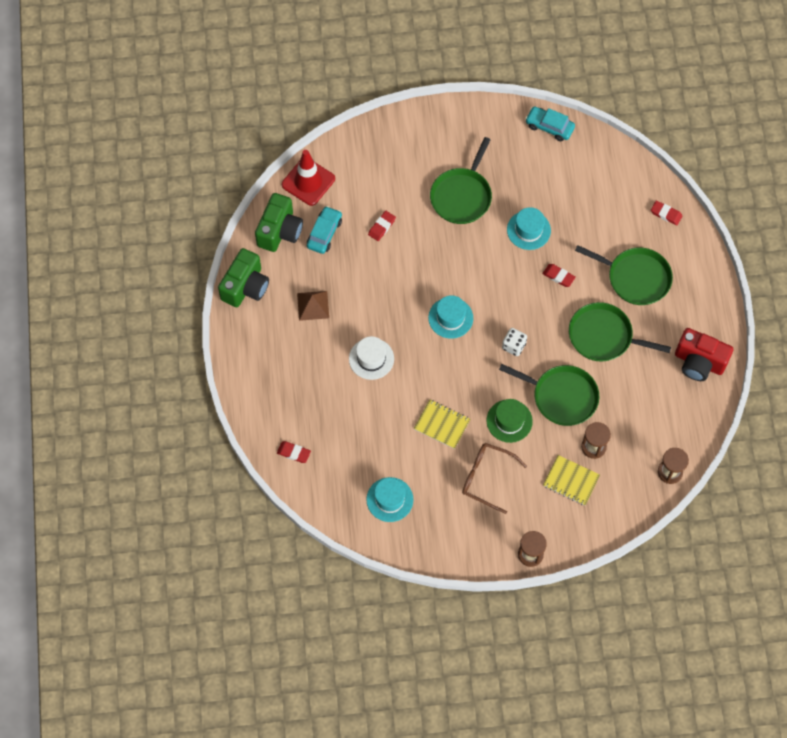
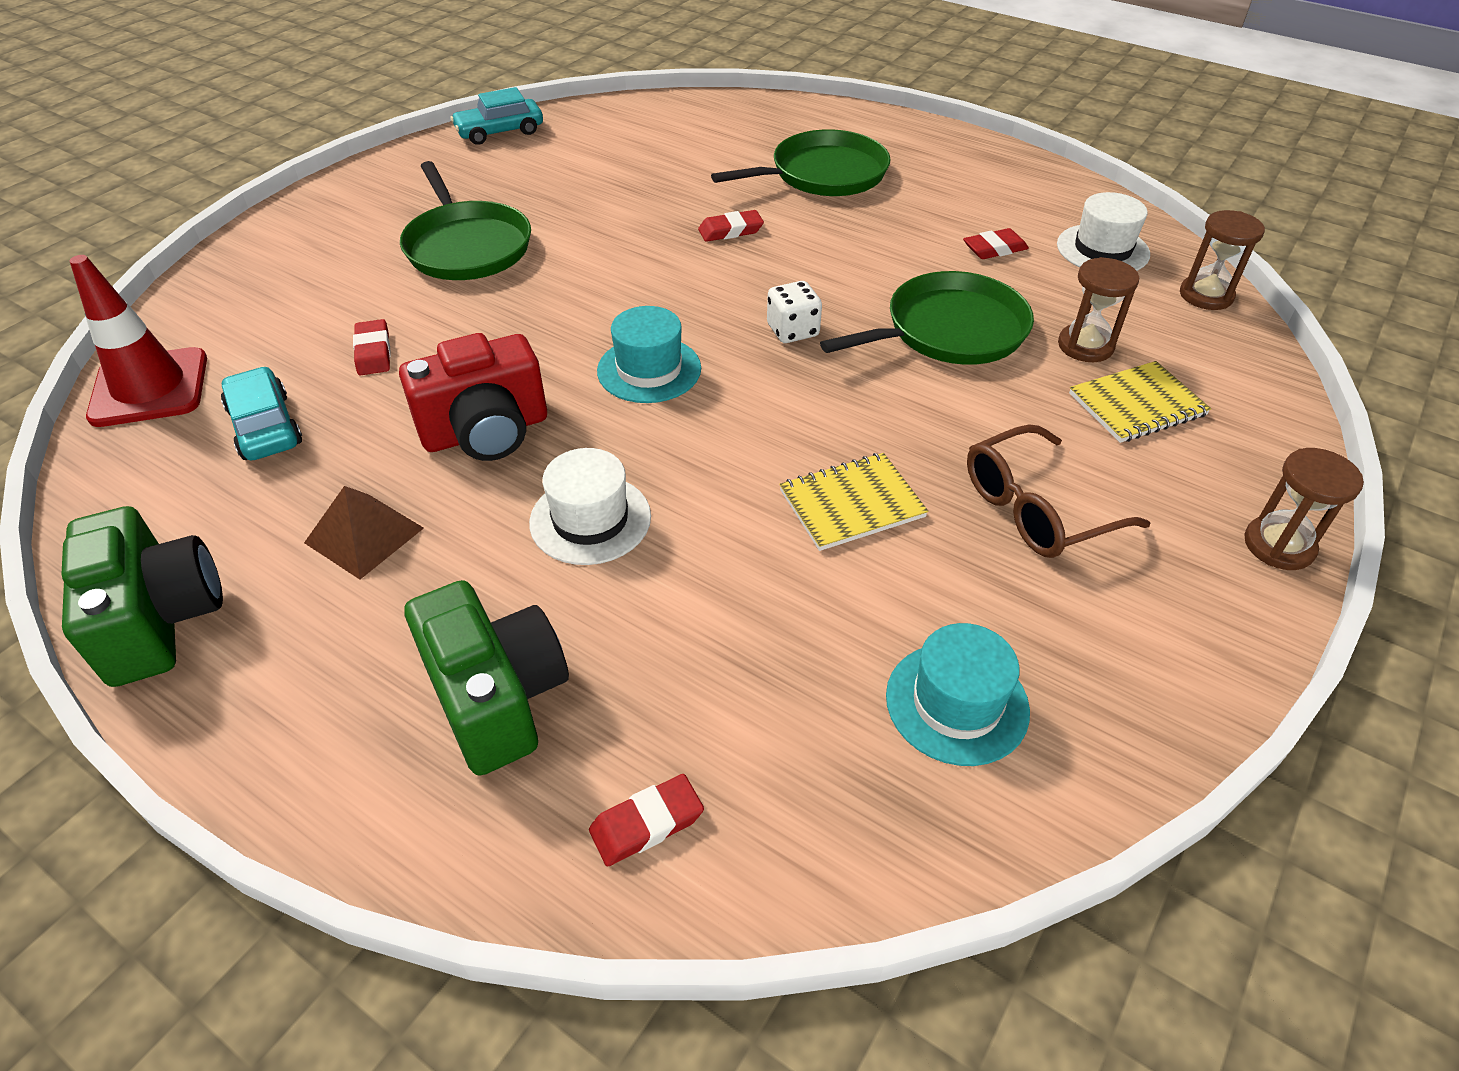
camera: 50 degrees left, 20 degrees down
(280, 231) = (157, 484): green camera -> green camera (497, 697)
(509, 421) = (936, 412): green hat -> none
(528, 230) = (618, 219): turquoise hat -> none
(603, 336) = (885, 241): green pan -> none
(666, 214) = (761, 114): red eraser -> red eraser (994, 249)
(672, 418) = (1102, 249): none -> white hat
(699, 362) = (1025, 188): red camera -> red camera (486, 432)

